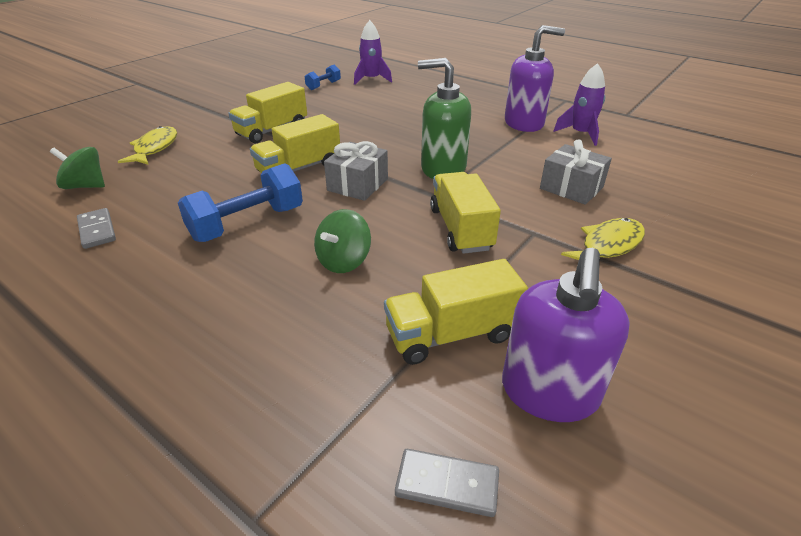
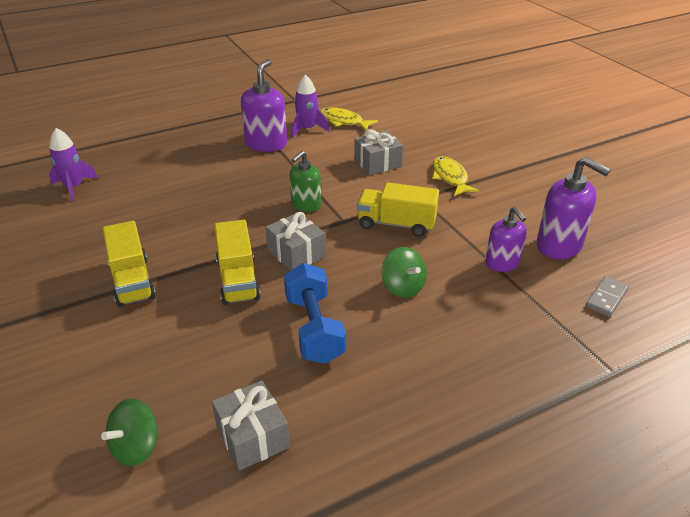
camera: 65 degrees left, 0 degrees up
(97, 230) = (252, 436): grey domino -> grey gift
(155, 148) = (84, 379): yellow fish -> yellow fish (343, 121)
(323, 85) = (49, 221): blue dumbbell -> none
(443, 168) = (306, 204): green soap dispenser -> green soap dispenser, size x0.66
(451, 334) = (502, 263): yellow truck -> purple soap dispenser

